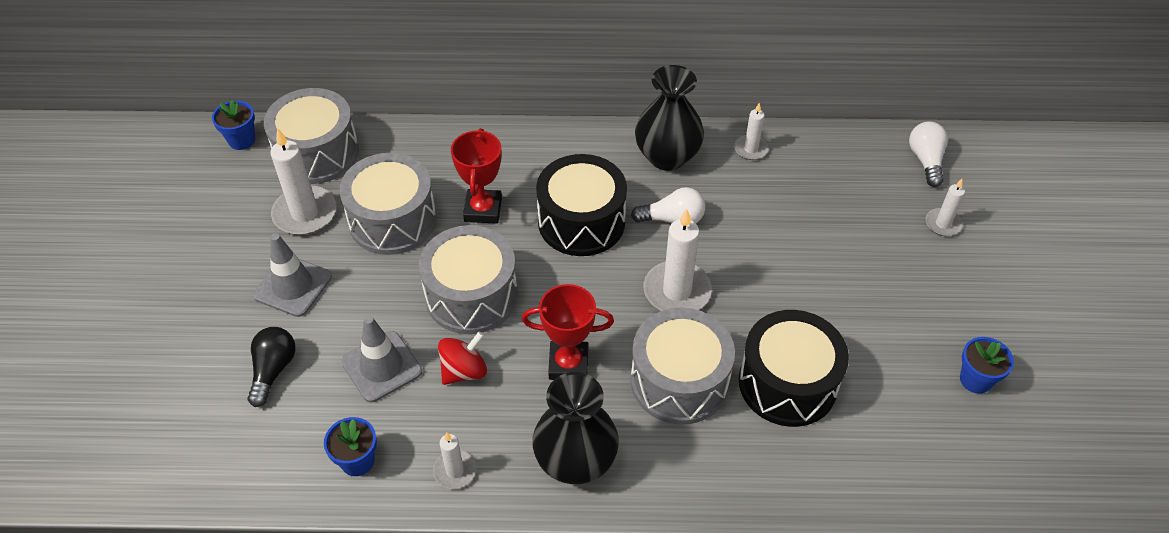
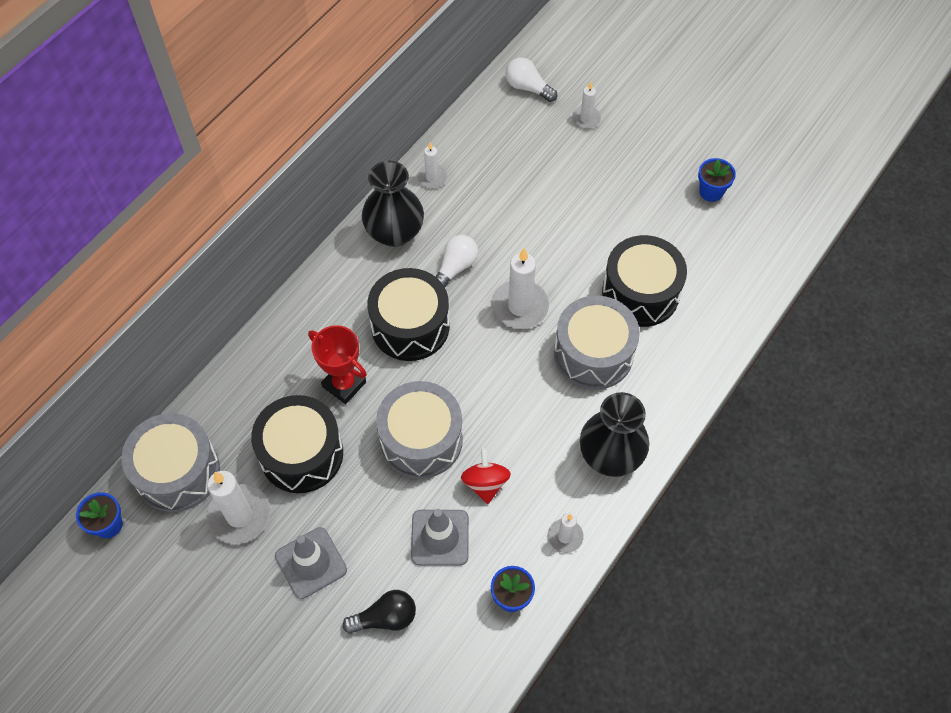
camera: 55 degrees left, 10 degrees up
(273, 370) = (385, 618): black light bulb -> black light bulb turned 120 degrees clockwise
(393, 220) = (301, 454): grey drum -> black drum
(568, 364) = (530, 412): red trophy -> none

